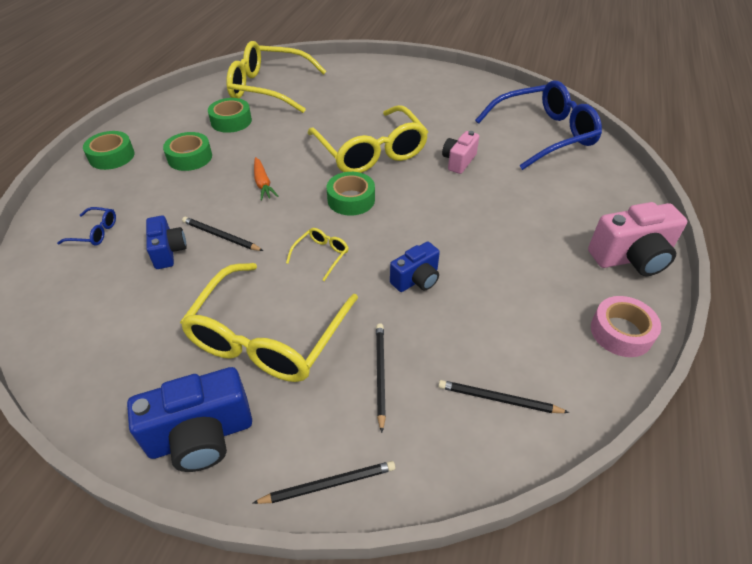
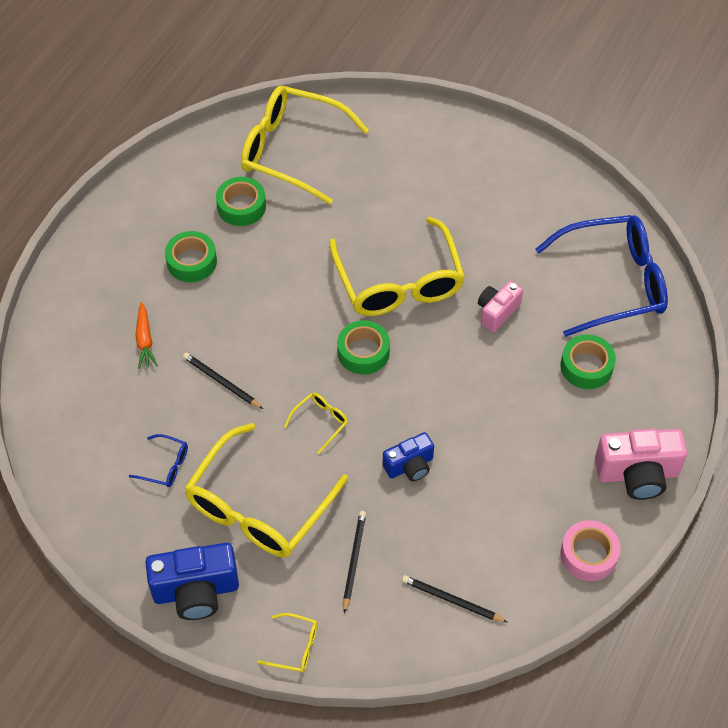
camera: 10 degrees right, 10 degrees up
(94, 232) = (93, 357): blue glasses -> blue glasses (165, 465)
(112, 156) = (104, 247): green tape -> green tape (586, 366)
(168, 251) = (168, 394): blue camera -> none
(263, 183) = (270, 314): orange carrot -> orange carrot (145, 340)
(328, 484) = (294, 647): black pencil -> yellow glasses

